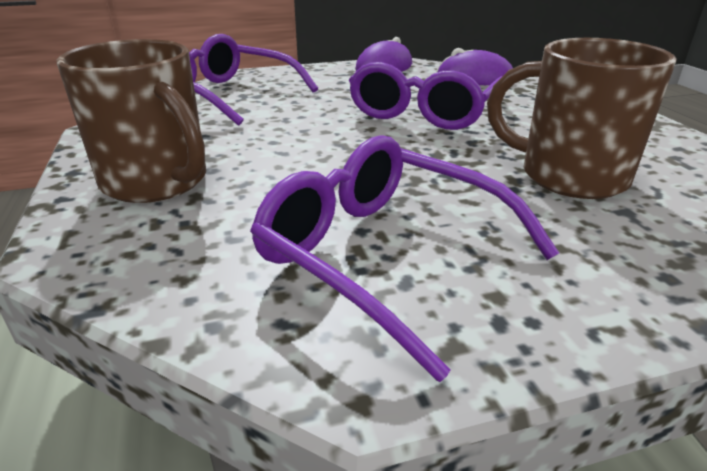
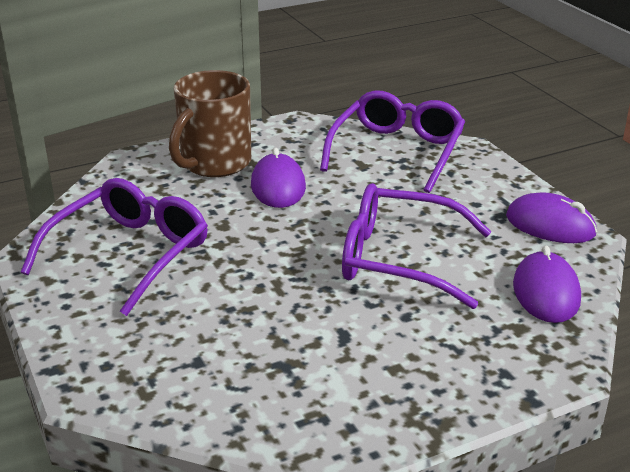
camera: 80 degrees right, 0 degrees up
(254, 148) = (278, 186): none -> purple mouse
(569, 176) = (258, 339): brown mug -> none

